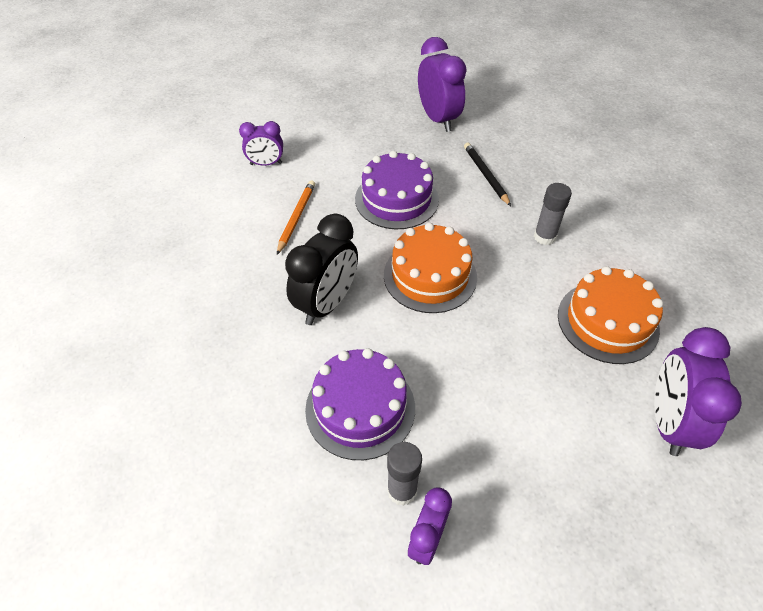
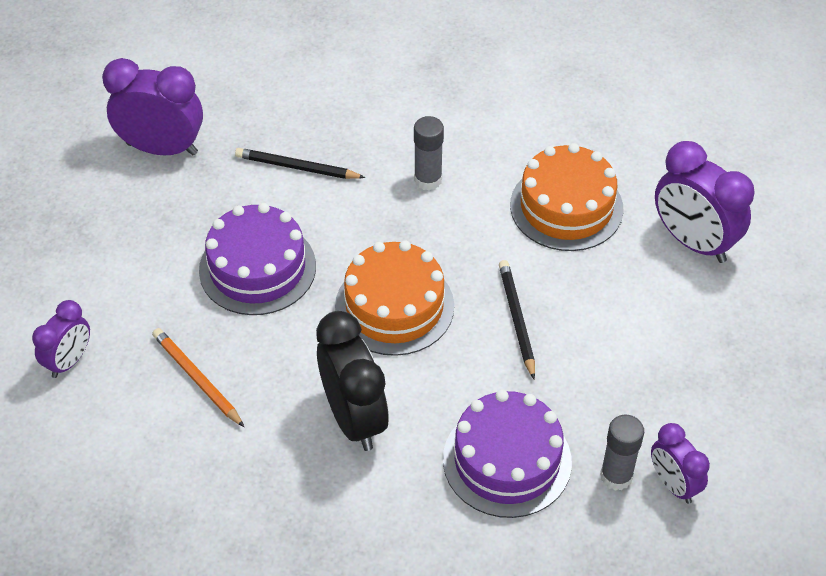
camera: 55 degrees left, 0 degrees up
(483, 347) = (517, 319): none -> black pencil

